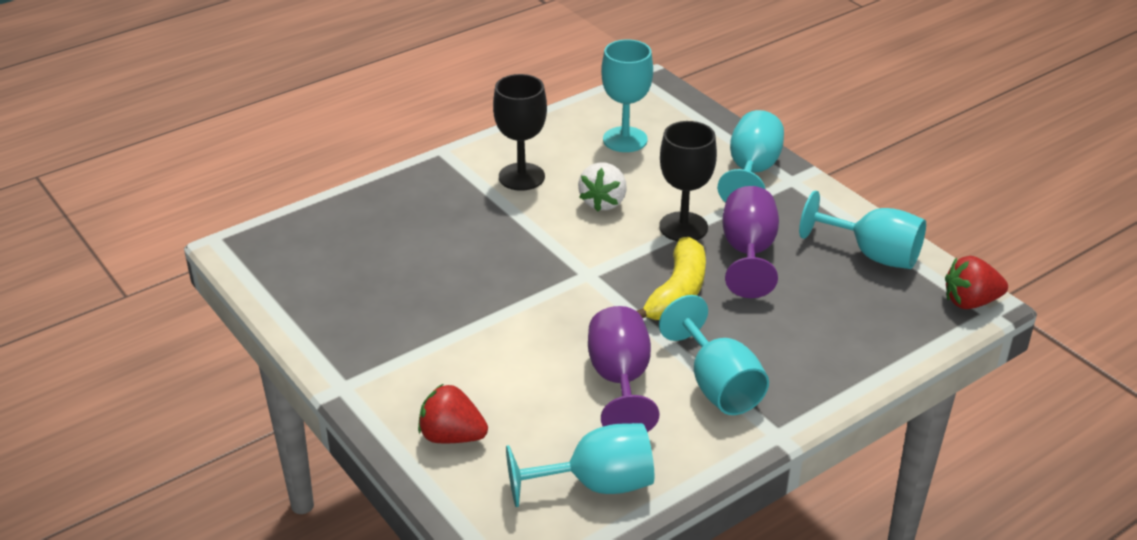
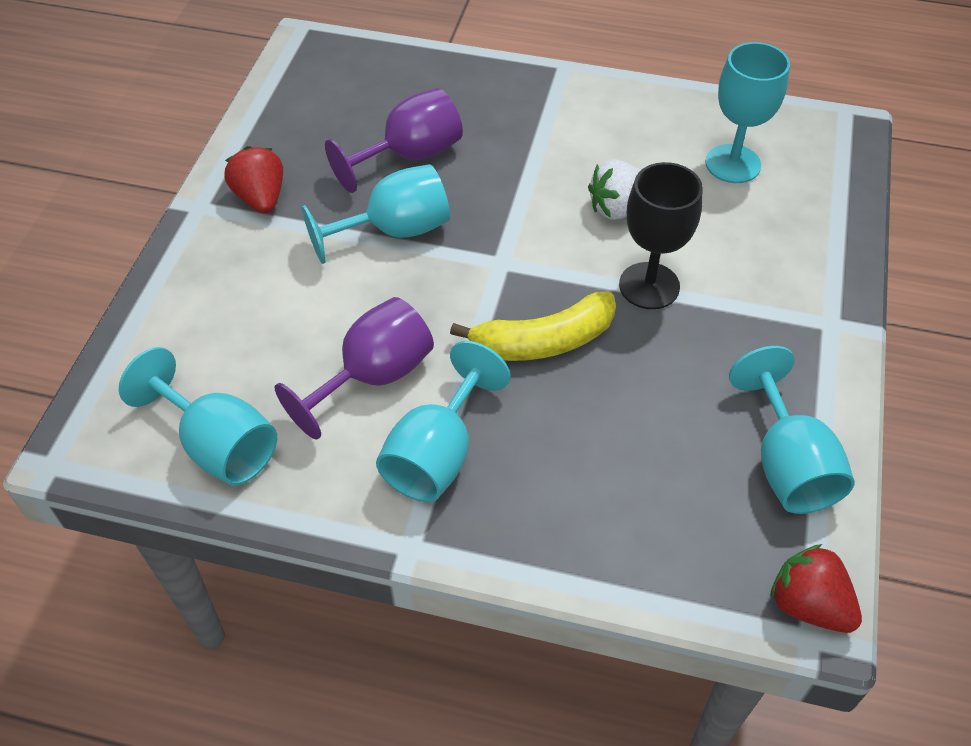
camera: 50 degrees right, 15 degrees up
(452, 436) = (197, 309): red strawberry -> red strawberry (261, 198)
(521, 177) = (588, 134): black goblet -> none
(748, 253) = (666, 359): purple goblet -> purple goblet (410, 156)
(751, 172) = (803, 284): turquoise goblet -> turquoise goblet (394, 231)

